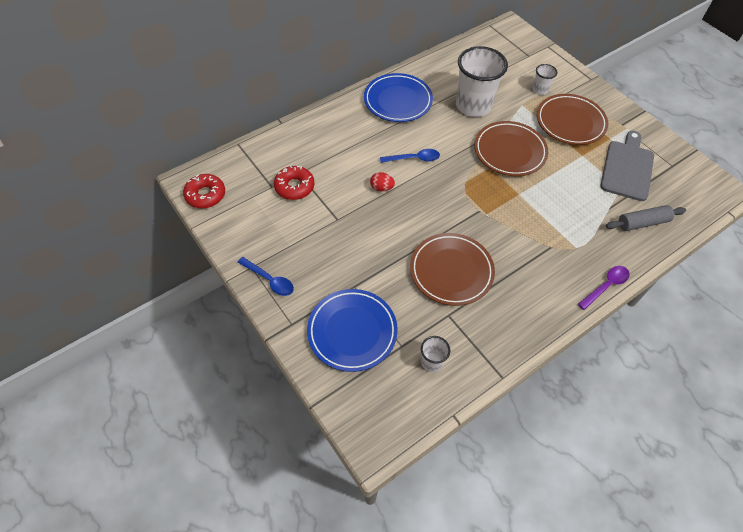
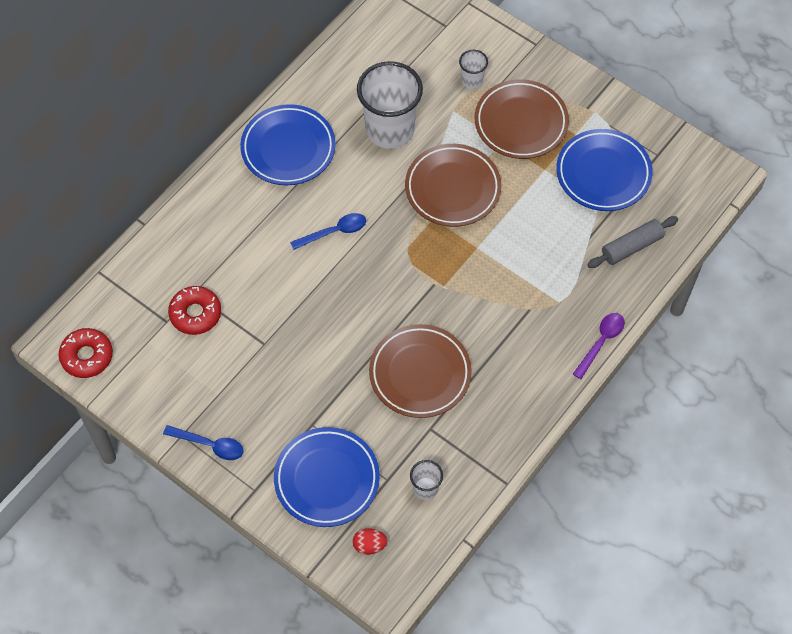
camera: 15 degrees left, 5 degrees up
(381, 188) = (305, 285): red egg -> red egg (369, 545)
(627, 168) = (603, 173): grey cutting board -> blue plate

